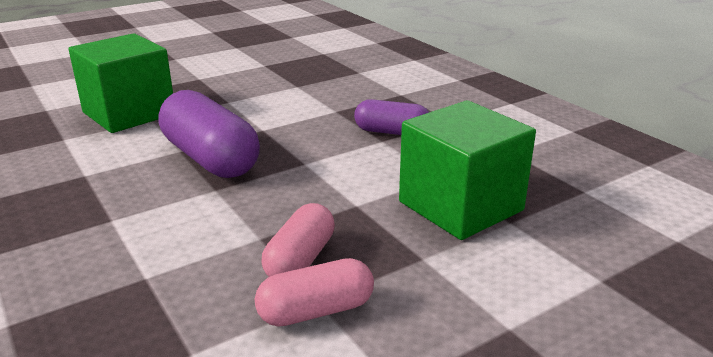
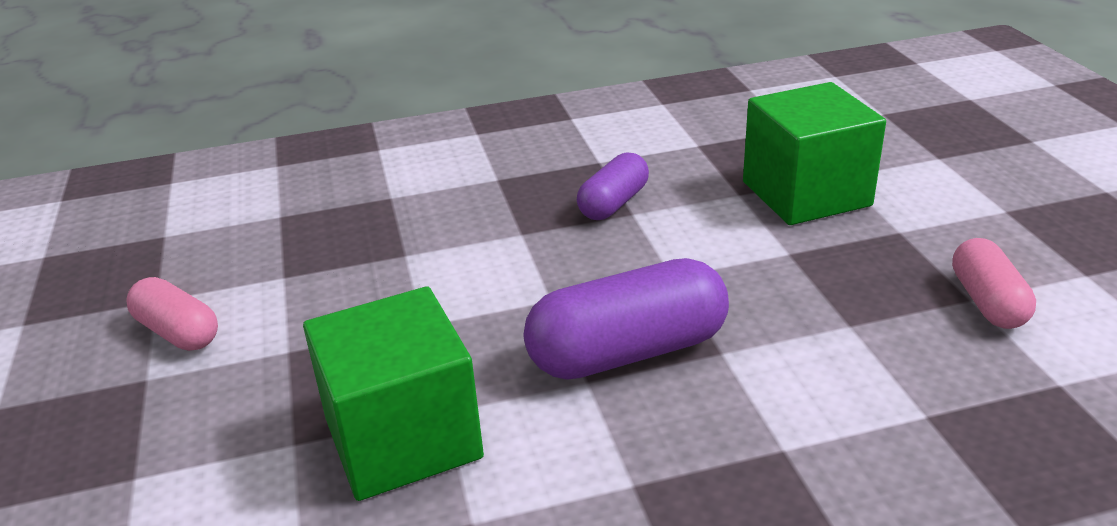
camera: 70 degrees left, 5 degrees up
(300, 259) = (897, 302): pink capsule -> pink capsule (177, 332)

